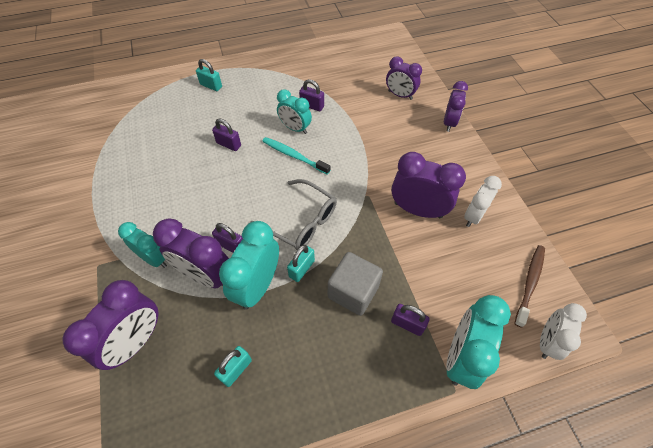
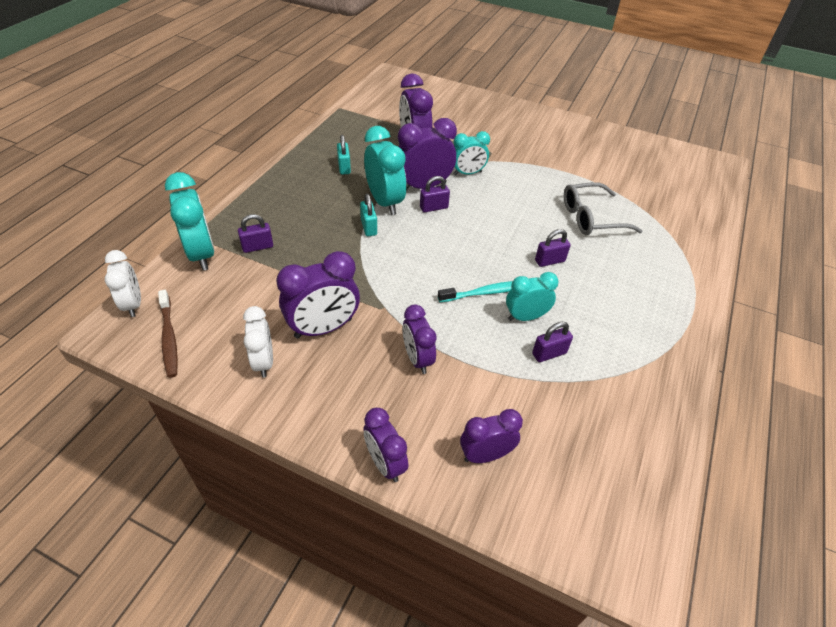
camera: 130 degrees right, 10 degrees down
(211, 86) = (661, 295): turquoise padlock -> none
(301, 221) = (409, 252): grey glasses -> grey glasses (591, 218)
(353, 291) = (316, 239): grey cube -> none
(382, 152) = (417, 359): none -> purple clock

